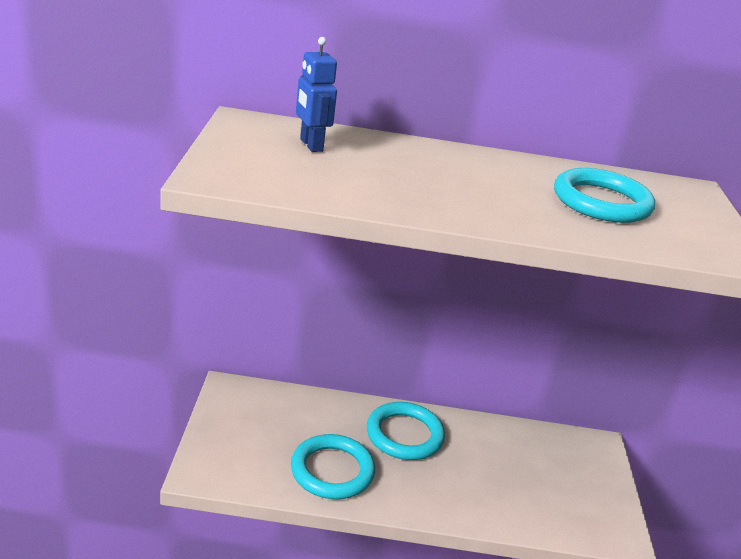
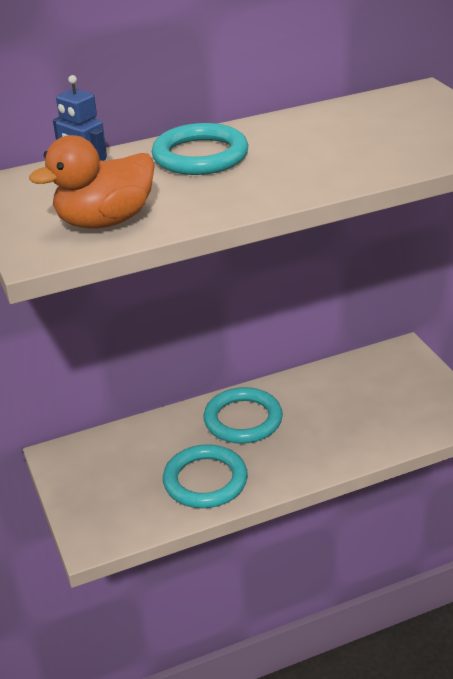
camera: 20 degrees left, 5 degrees up
(292, 176) = (105, 221): none -> orange duck
(601, 202) = (367, 135): turquoise ring -> turquoise ring (200, 156)

